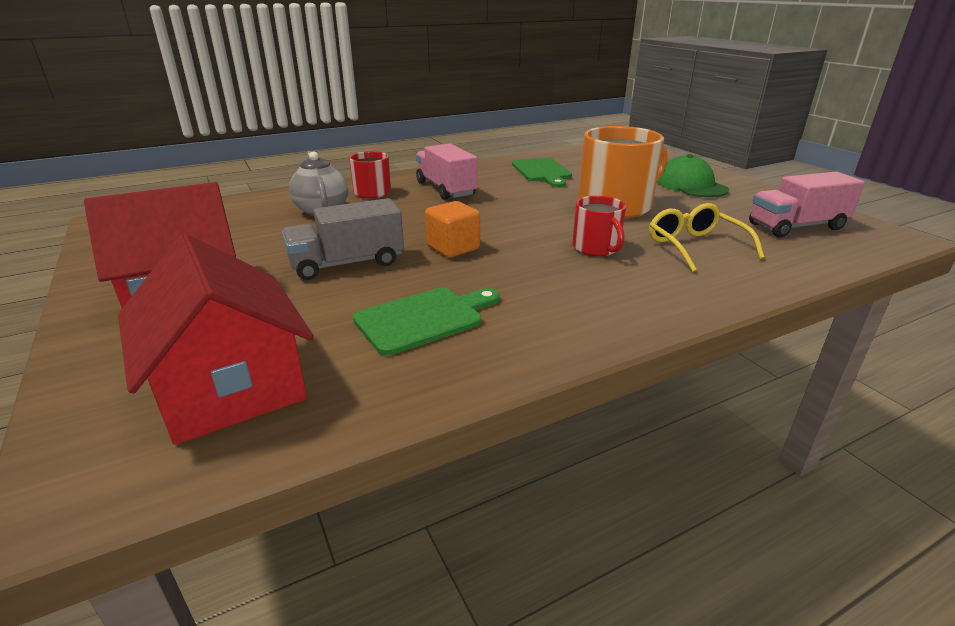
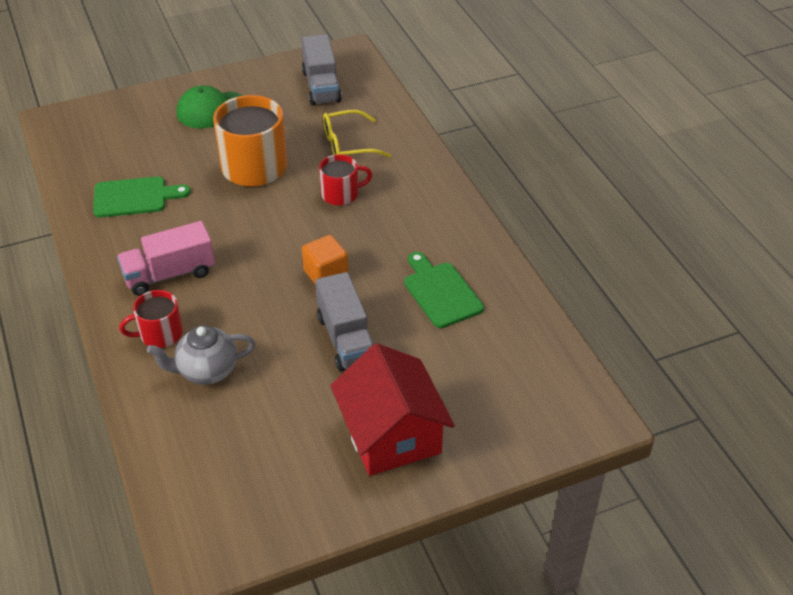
camera: 85 degrees left, 15 degrees up
(230, 386) = (513, 378): red house -> none
(796, 226) = (321, 86): pink truck -> grey truck

